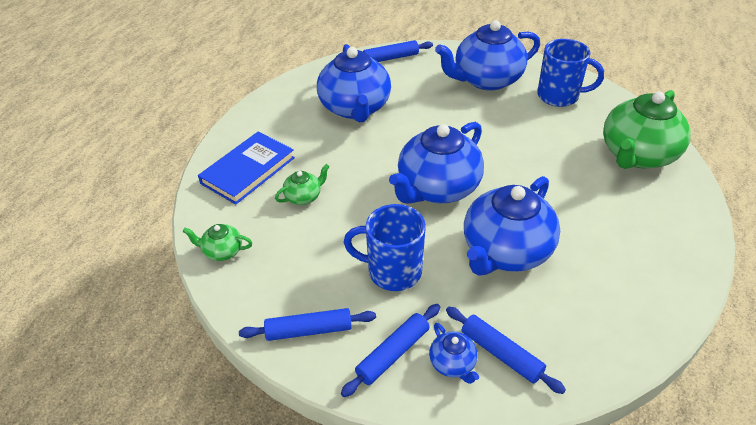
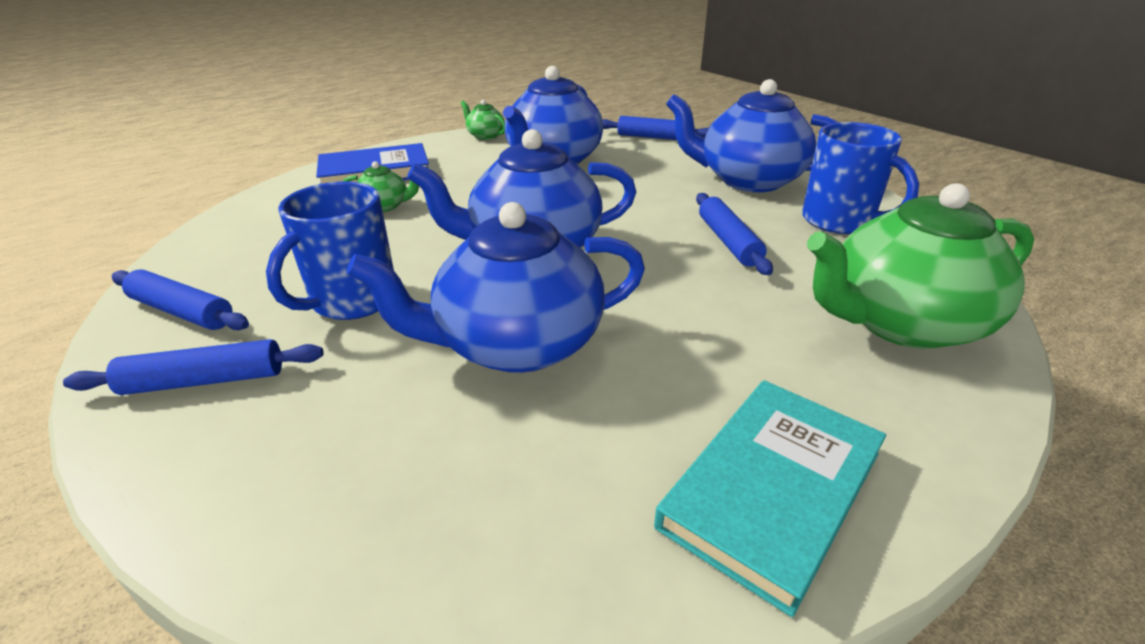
camera: 35 degrees right, 10 degrees down
(222, 251) = (245, 217): green teapot -> green teapot (485, 136)
(392, 271) = (352, 301): blue mug -> blue mug turned 105 degrees counterclockwise
(453, 364) = (239, 434): blue teapot -> none
(501, 354) = (311, 462): blue rolling pin -> blue rolling pin (728, 241)
(663, 261) = (771, 489): none -> turquoise book

